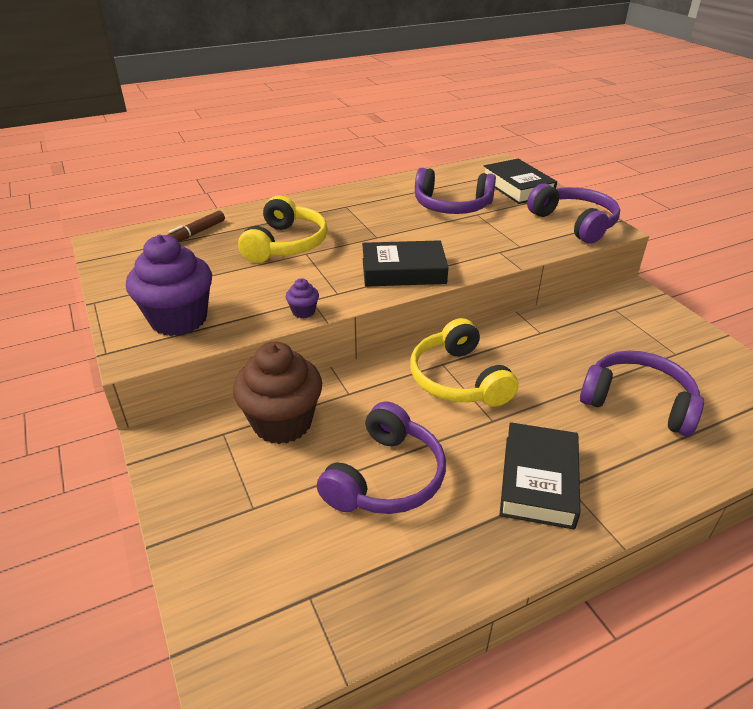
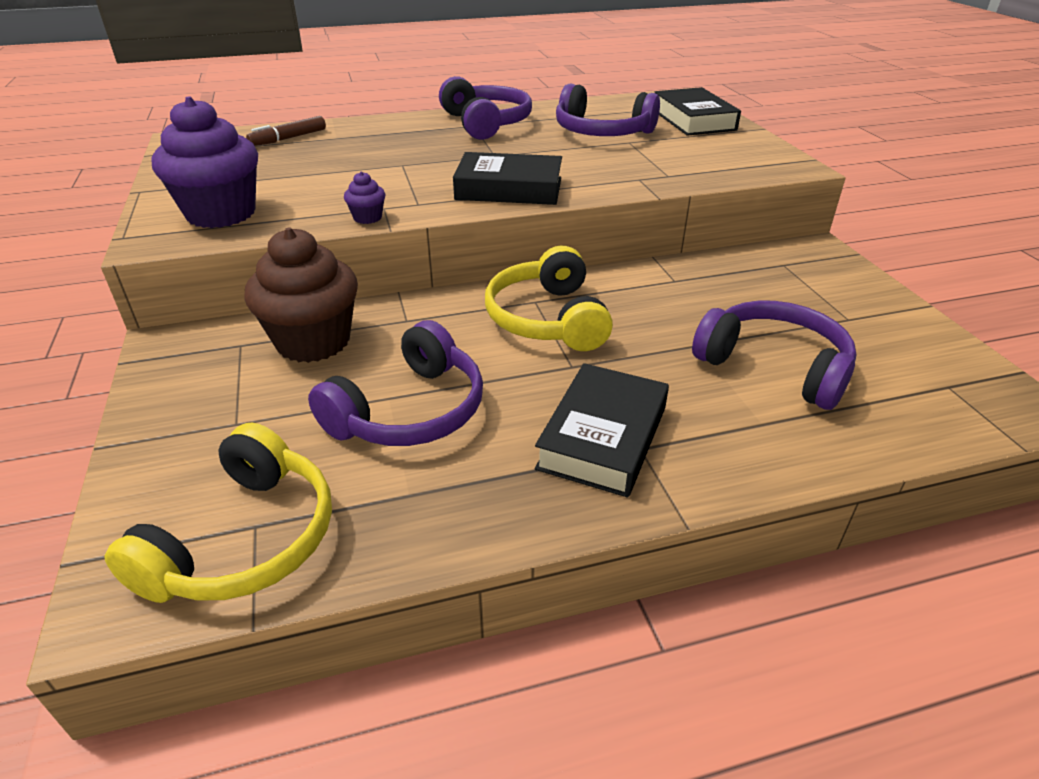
camera: 10 degrees right, 0 degrees up
(286, 244) = (383, 155): yellow headphones -> yellow headphones (244, 540)
(574, 223) = (750, 158): purple headphones -> purple headphones (486, 123)

